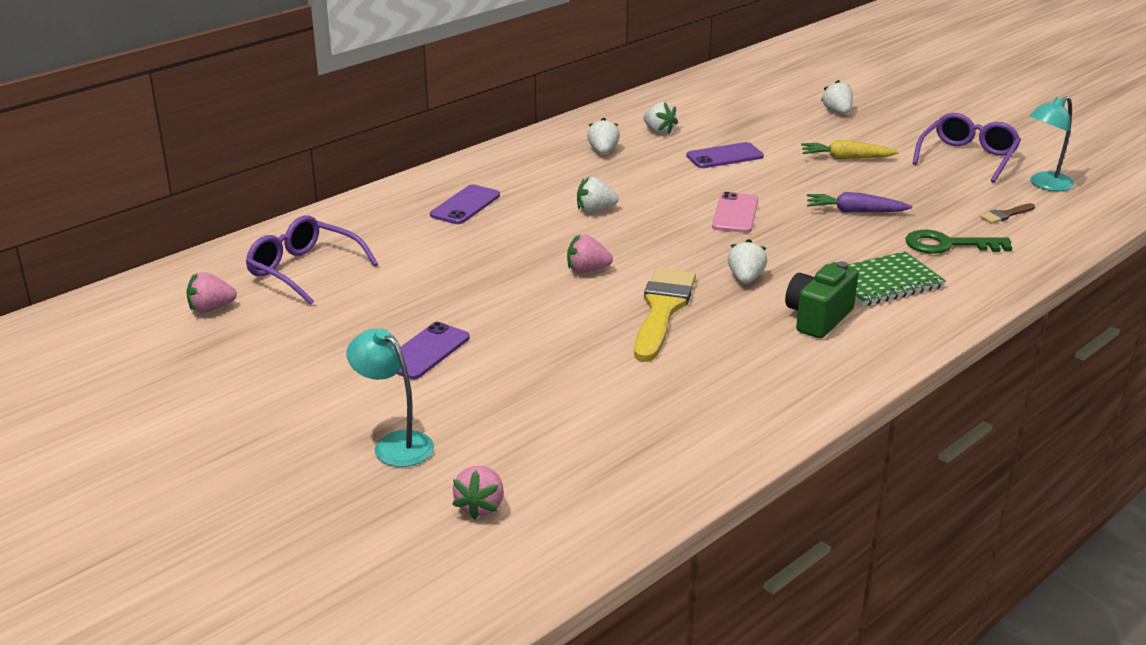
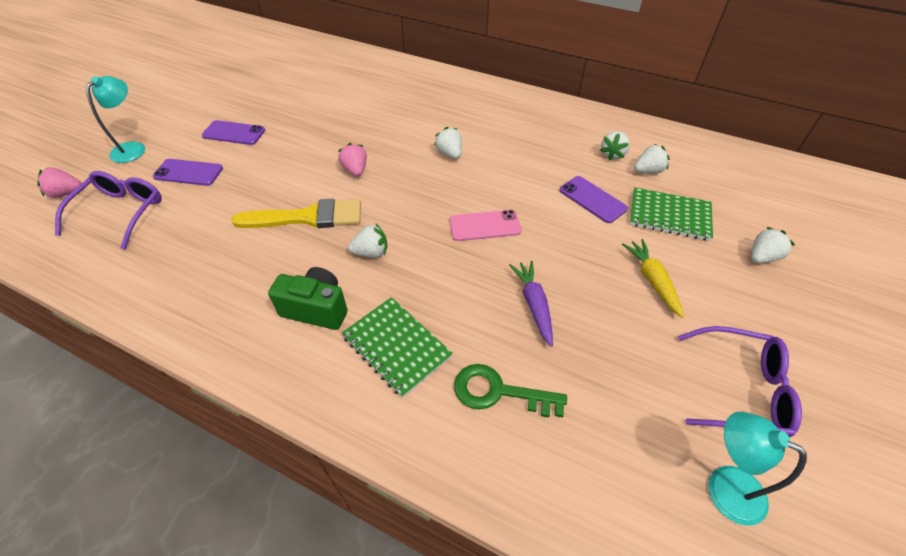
camera: 70 degrees right, 20 degrees up
(211, 309) = (268, 58): pink strawberry -> none
(304, 270) = (318, 71): purple glasses -> purple glasses (120, 213)
(465, 205) = (427, 100): purple phone -> purple phone (188, 172)
(603, 151) = (551, 136): white strawberry -> white strawberry (648, 171)
(767, 131) = (669, 216): none -> green notebook
(947, 245) = (498, 392): green key -> green key turned 60 degrees counterclockwise
(1005, 215) = (605, 444): brown brush -> none

